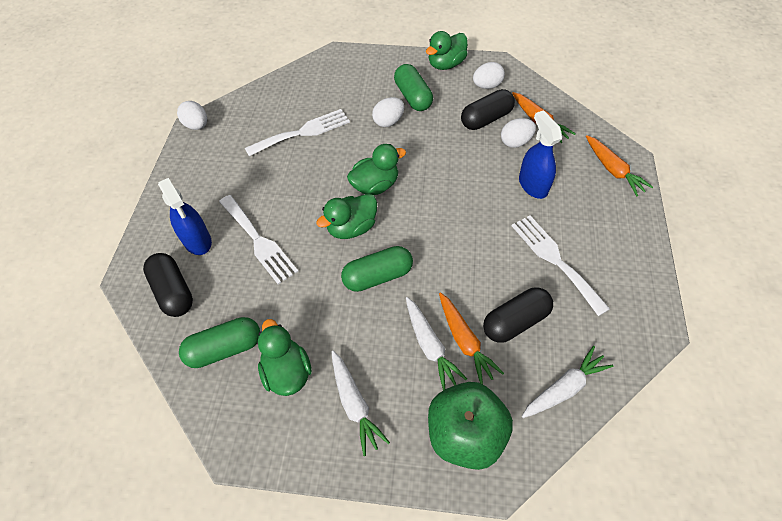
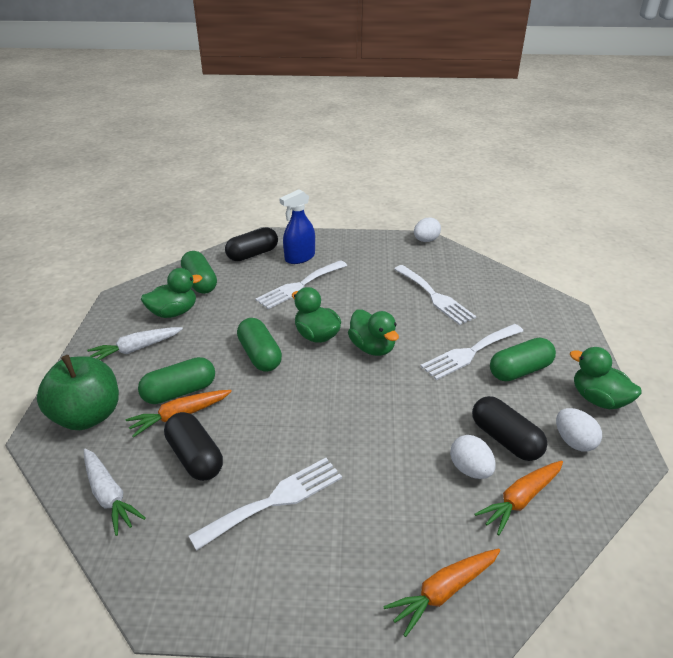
camera: 85 degrees right, 20 degrees down
(388, 121) = (470, 352): white egg -> white fork
(430, 346) = (179, 392): white carrot -> green capsule
(533, 185) = (395, 484): blue spray bottle -> none

